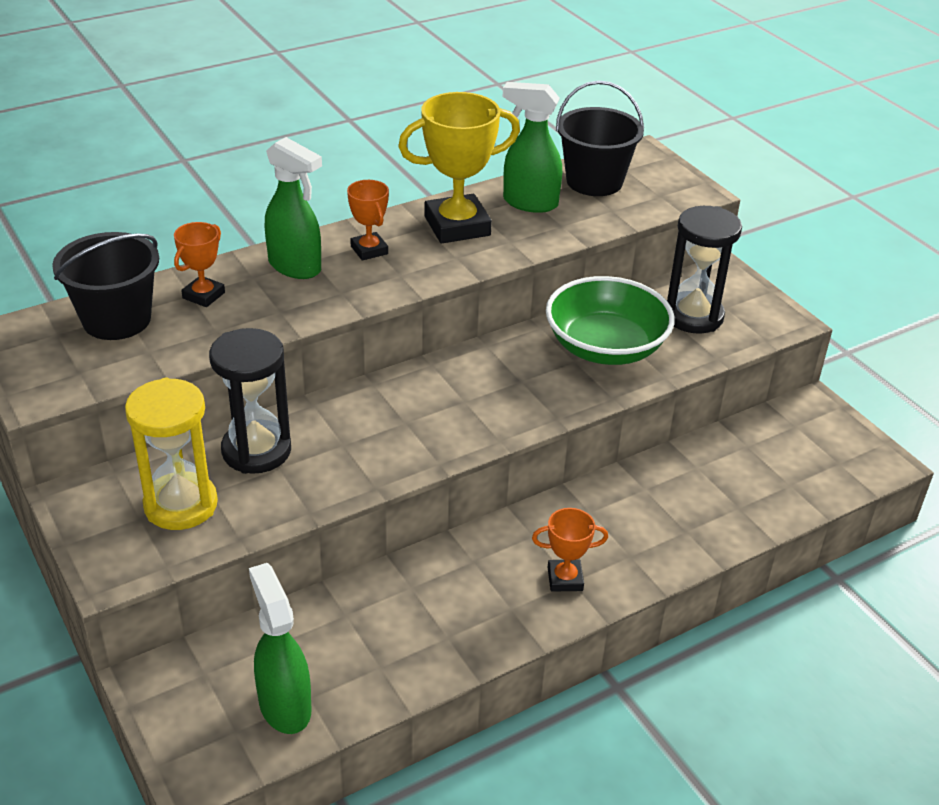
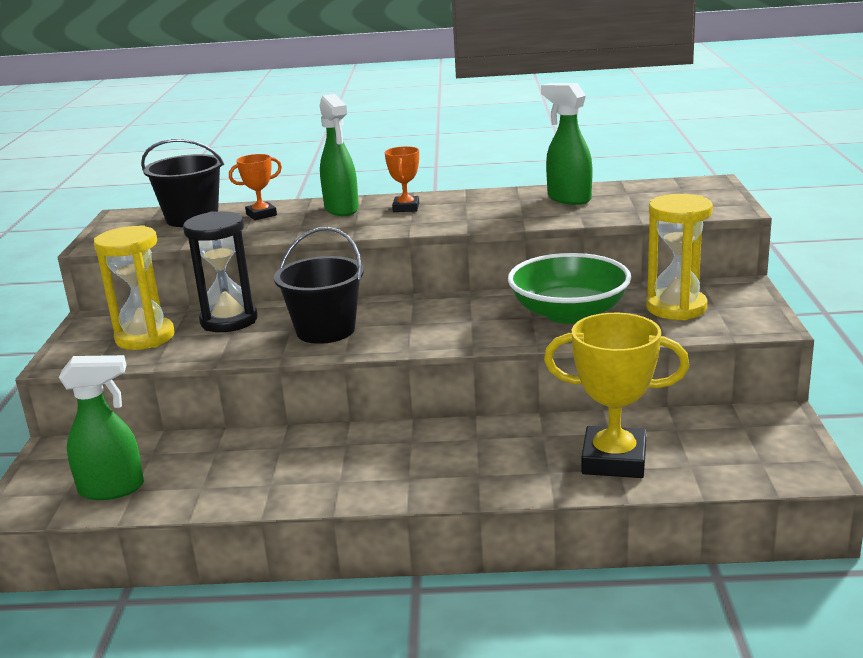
camera: 35 degrees right, 15 degrees down
(284, 705) = (113, 489): green spray bottle -> green spray bottle turned 75 degrees clockwise
(457, 226) = (491, 204): yellow trophy -> yellow trophy (614, 460)
(565, 579) = (404, 474): orange trophy -> none
(594, 181) = (642, 193): black bucket -> black bucket (325, 330)
(693, 316) = (676, 308): black hourglass -> yellow hourglass

